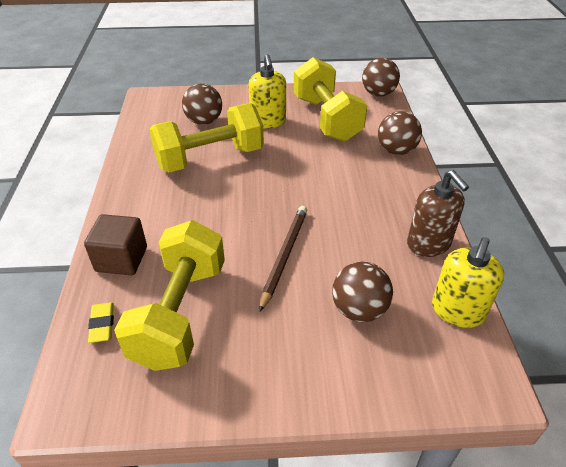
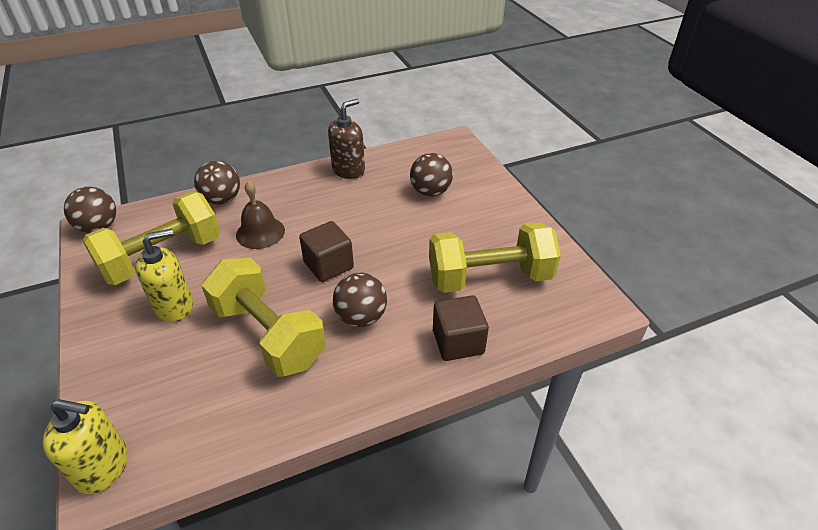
camera: 110 degrees left, 0 degrees up
(102, 324) = (530, 320): yellow eraser -> none
(204, 121) = (180, 372): brown ball -> brown ball (361, 317)
(269, 200) = (328, 265): none -> brown cube
(284, 256) = (398, 238): brown pencil -> none
(336, 167) = (260, 232): none -> brown bell
(457, 311) = (407, 154): yellow soap dispenser -> yellow soap dispenser (103, 467)

